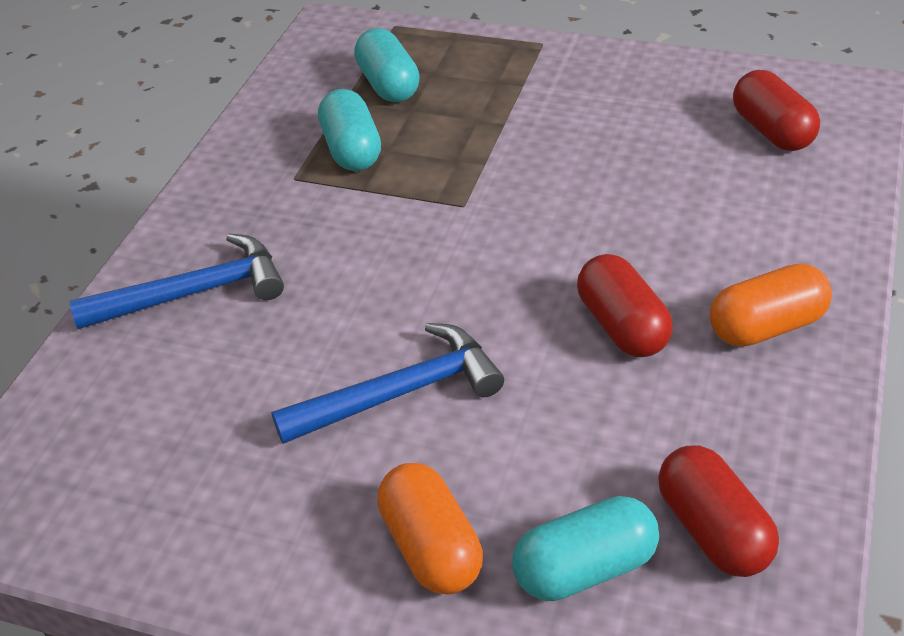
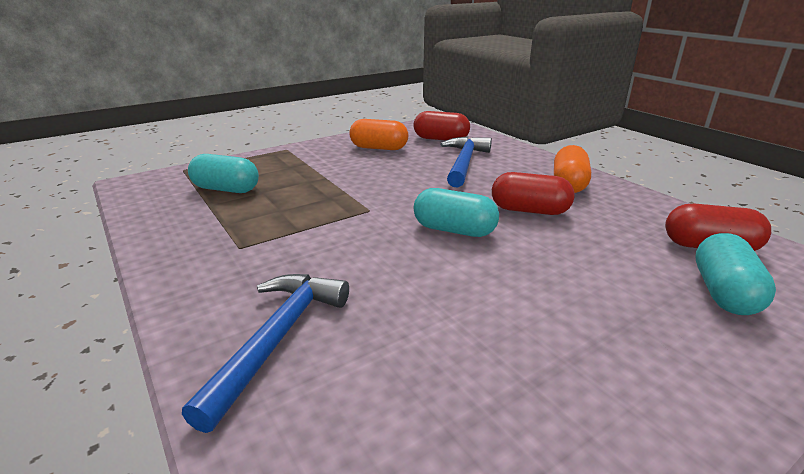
camera: 55 degrees left, 15 degrees down
(352, 150) = (256, 220): turquoise capsule -> turquoise capsule (454, 230)
(400, 393) = (508, 292): blue hammer -> blue hammer (464, 163)
(431, 547) = (675, 341): orange capsule -> orange capsule (379, 148)

